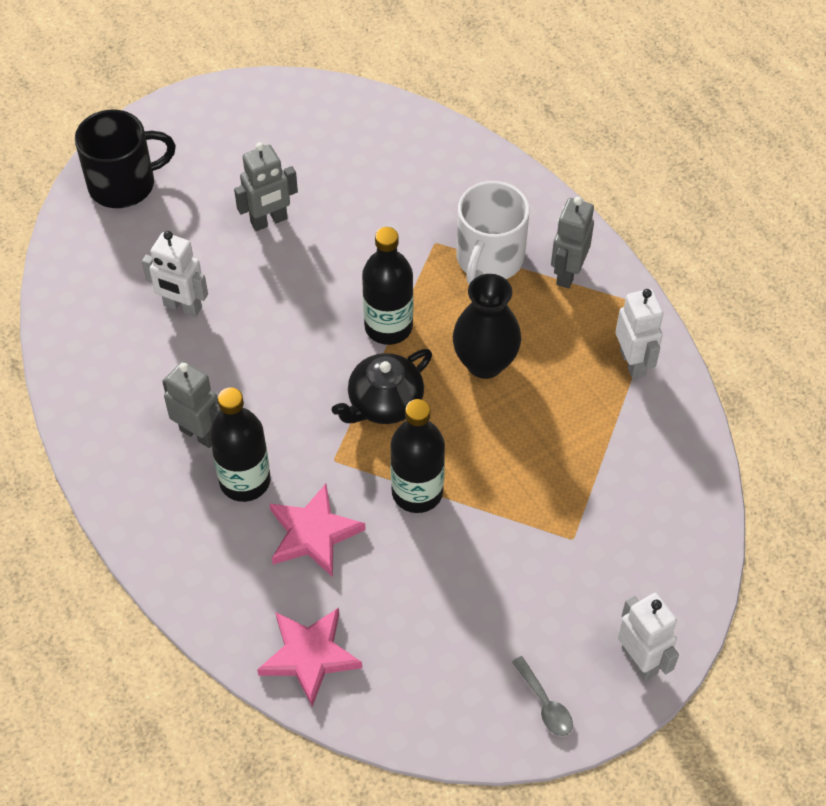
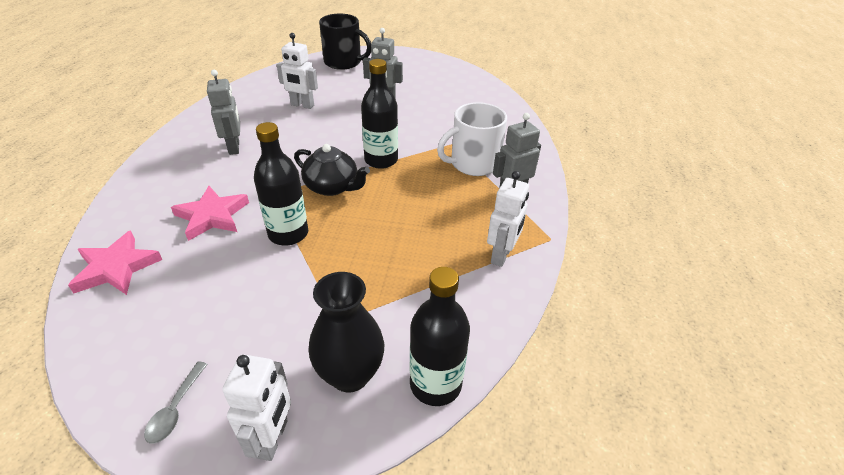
camera: 40 degrees right, 15 degrees down
(182, 307) = (302, 105): white robot -> white robot turned 45 degrees counterclockwise
(245, 481) = (221, 175): black bottle -> black bottle (435, 384)
(384, 403) = (332, 187): black teapot -> black teapot turned 150 degrees counterclockwise
(485, 363) = (409, 202): black vase -> black vase (350, 375)

